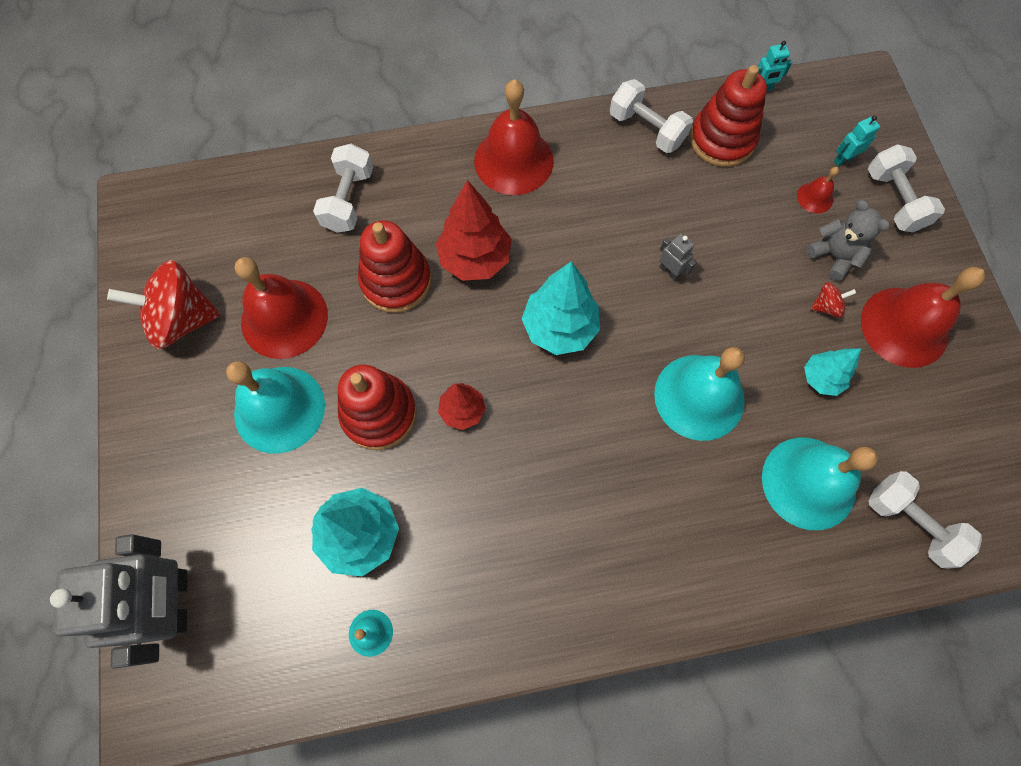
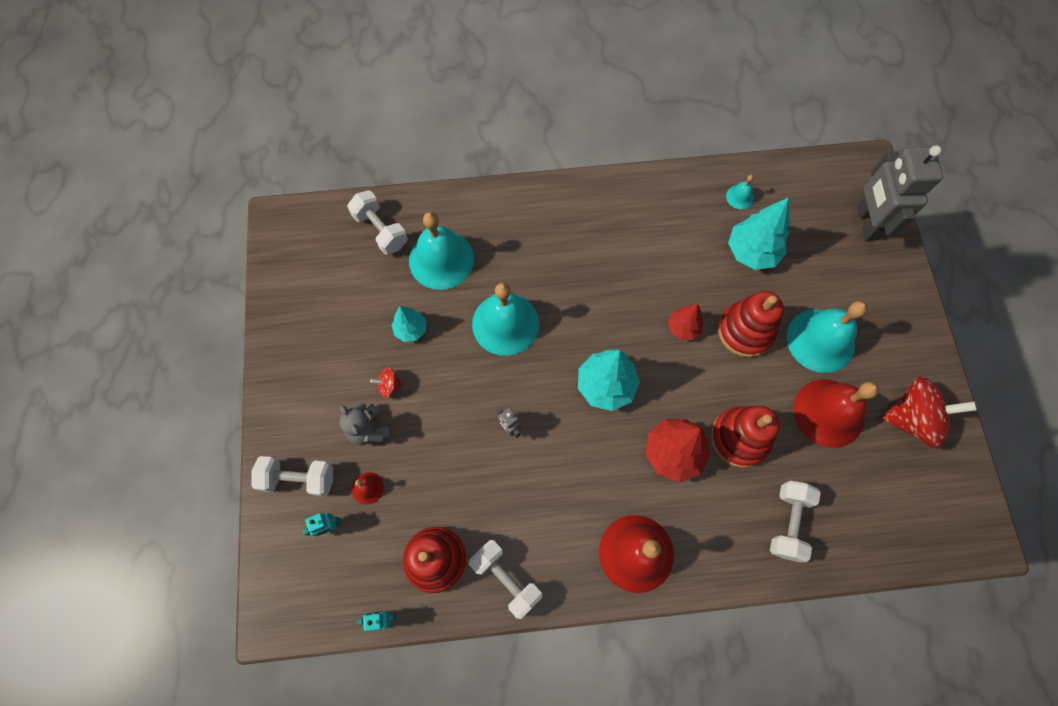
camera: 175 degrees left, 0 degrees up
(894, 200) = (299, 479): white dumbbell -> white dumbbell turned 75 degrees counterclockwise
(904, 327) = (333, 364): red bell -> none

